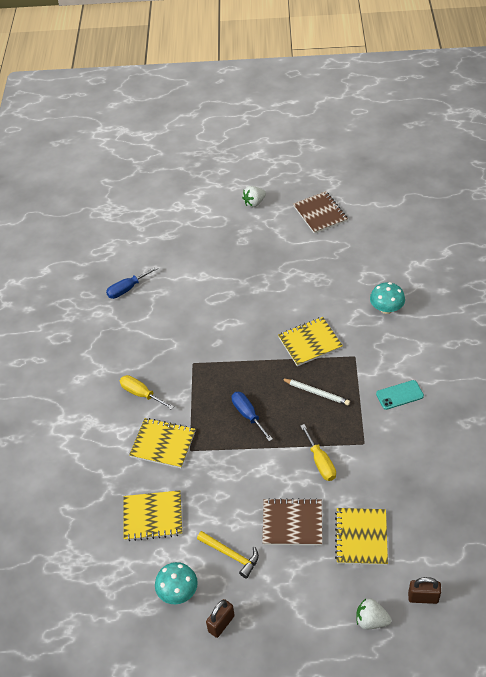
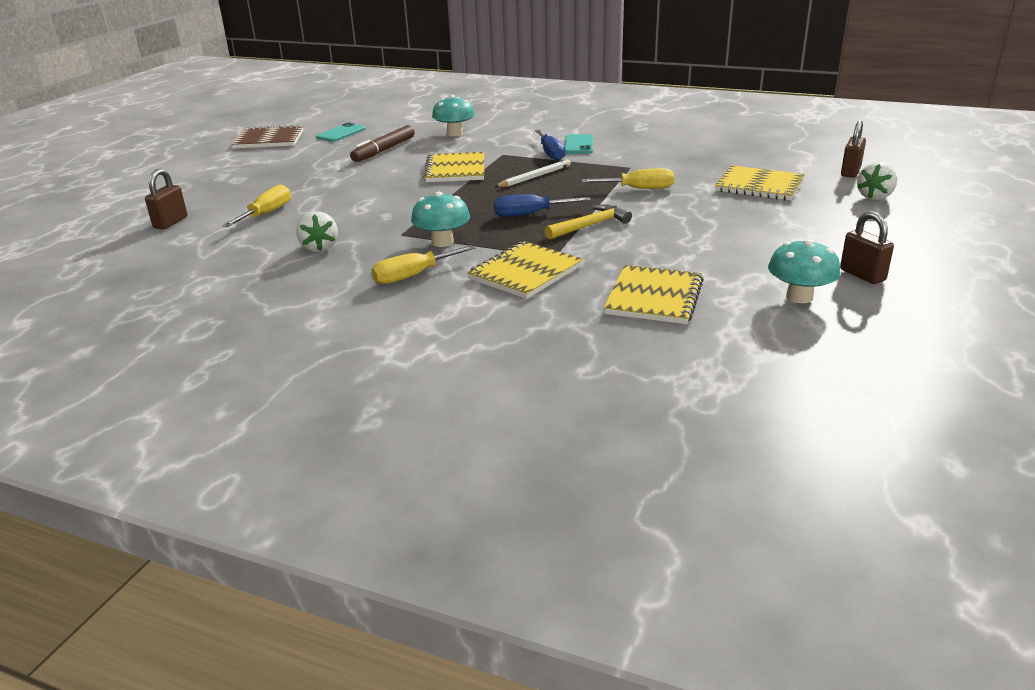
camera: 70 degrees left, 20 degrees down
(127, 289) = (191, 259): blue screwdriver -> blue screwdriver (551, 153)
(168, 251) = (170, 223): none -> brown padlock
(189, 387) = (442, 242): none -> turquoise mushroom
(196, 285) = (266, 214): none -> yellow screwdriver
(231, 555) = (751, 254): yellow hammer -> yellow hammer (590, 225)
(254, 203) = (186, 165): white strawberry -> white strawberry (320, 247)
(292, 523) = (720, 214): brown notebook -> none
(329, 285) = (384, 150): none -> brown marker
(353, 244) = (341, 133): none -> turquoise phone

